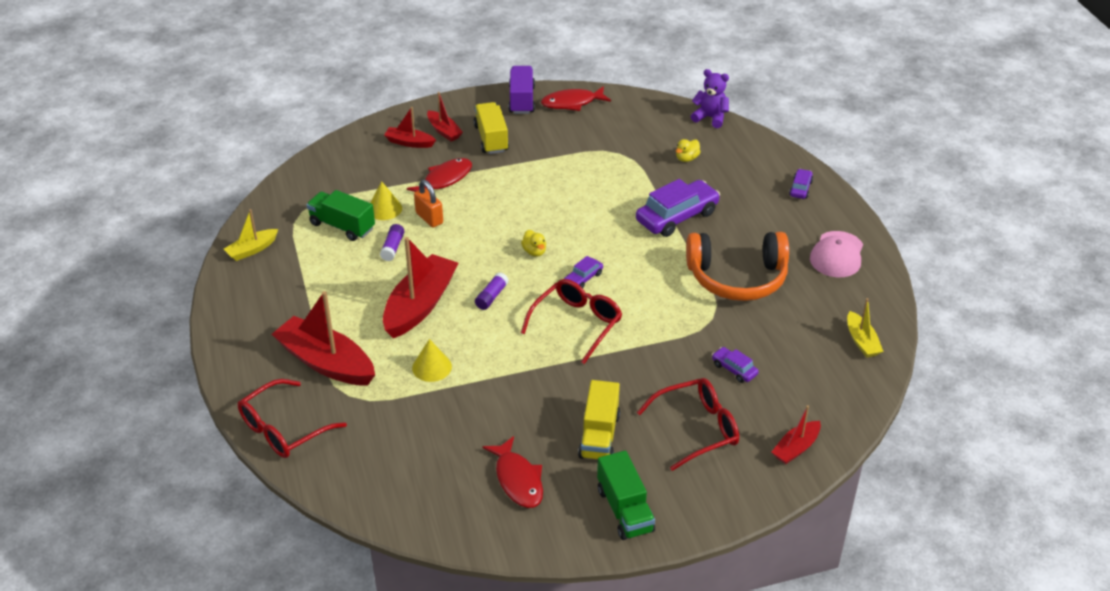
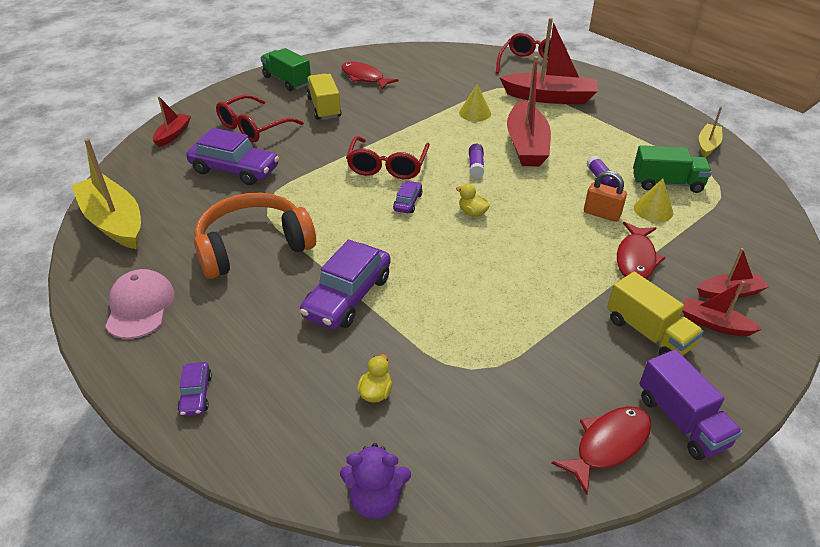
camera: 155 degrees right, 0 degrees up
(734, 369) = (235, 170): purple car -> purple car, size x2.05
(861, 341) = (114, 222): yellow boat -> yellow boat, size x1.92

